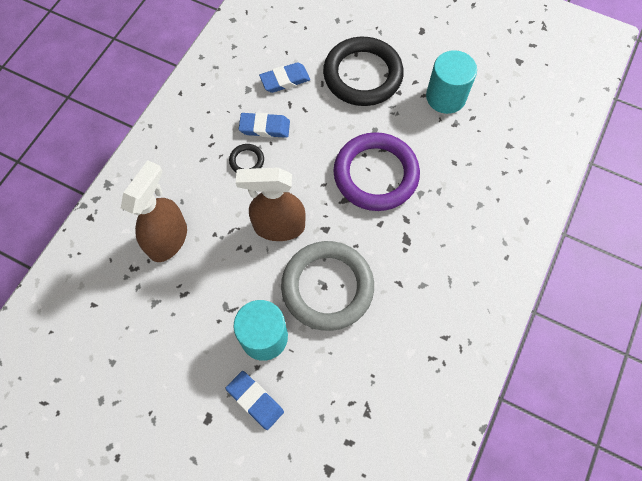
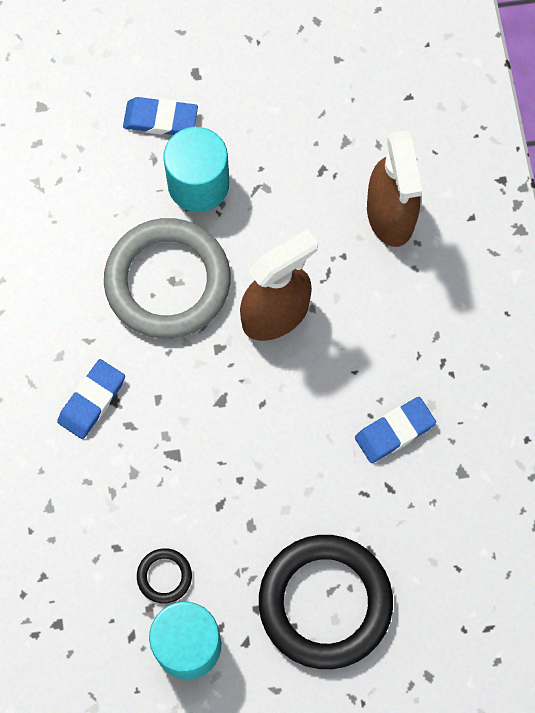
camera: 145 degrees right, 5 degrees up
(247, 161) = (380, 370): black ring -> black ring (164, 576)
(285, 80) = (424, 520): blue eraser -> blue eraser (92, 400)
(376, 174) = (206, 461): purple ring -> none

